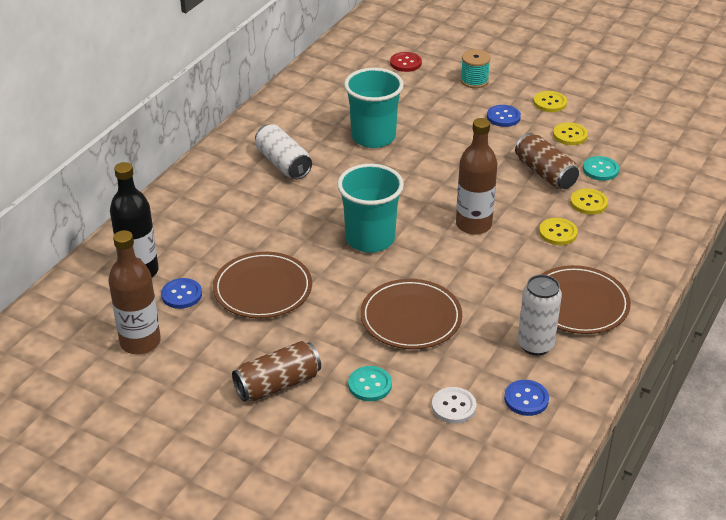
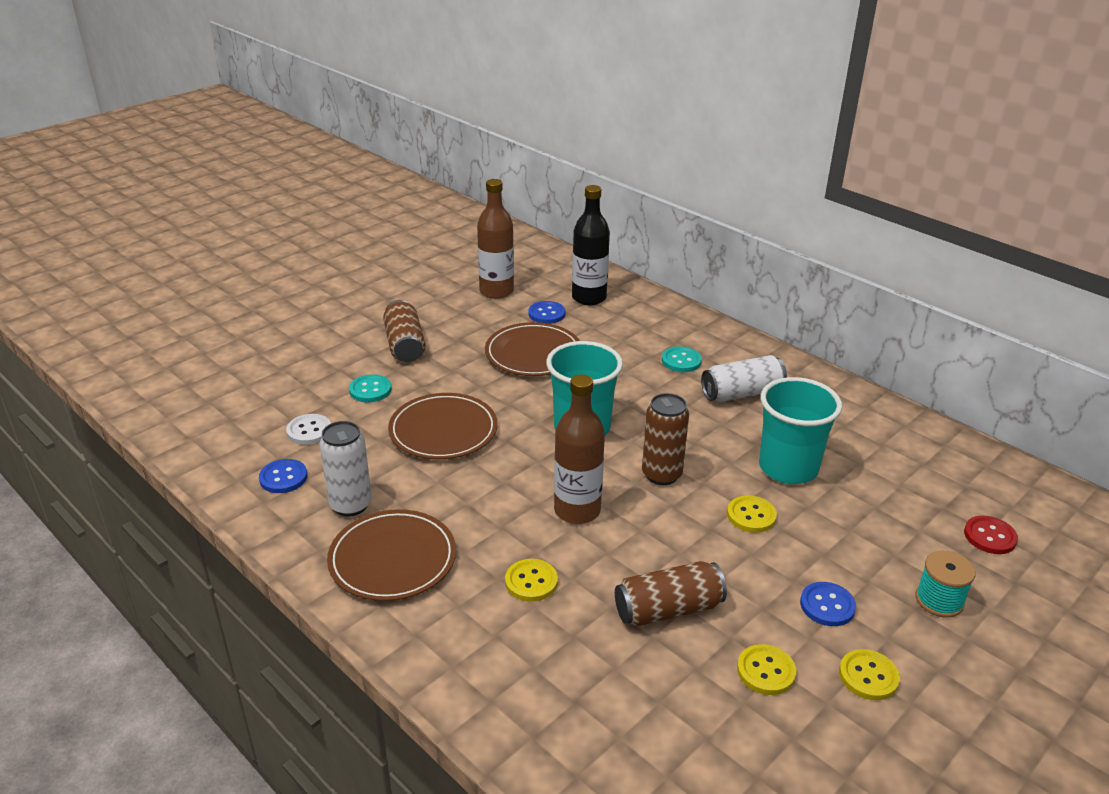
camera: 105 degrees right, 5 degrees down
(410, 191) = (661, 474): none -> brown can
(588, 203) = (584, 635): yellow button -> yellow button (751, 515)
(600, 170) = (662, 678): turquoise button -> turquoise button (681, 361)

